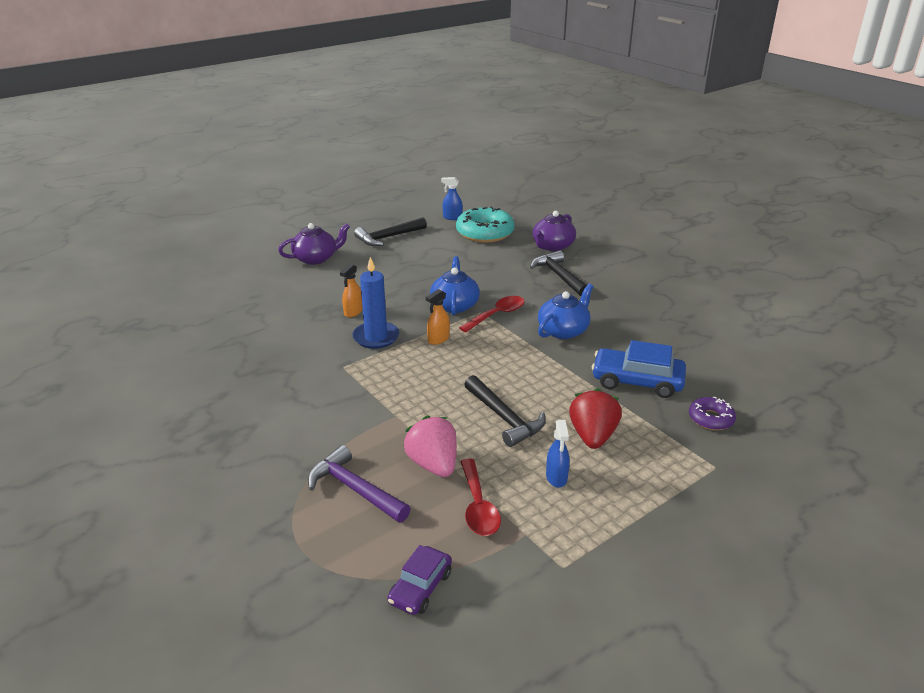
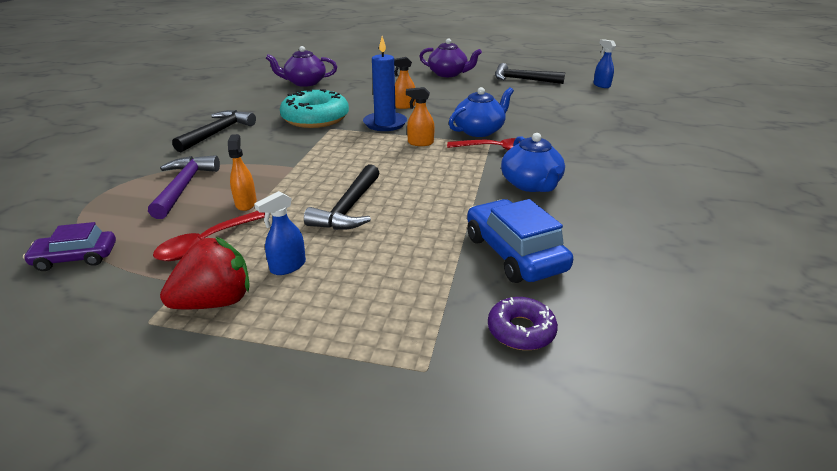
camera: 50 degrees right, 0 degrees up
(433, 464) = (246, 203): pink strawberry -> orange spray bottle
(485, 233) = (609, 102): turquoise donut -> turquoise donut (315, 118)
(552, 246) = (657, 131): purple teapot -> purple teapot (304, 83)
(559, 276) = (615, 151): black hammer -> black hammer (217, 133)
(563, 330) = (531, 184): blue teapot -> blue teapot turned 75 degrees clockwise
(592, 436) = (379, 262): red strawberry -> red strawberry (215, 302)

